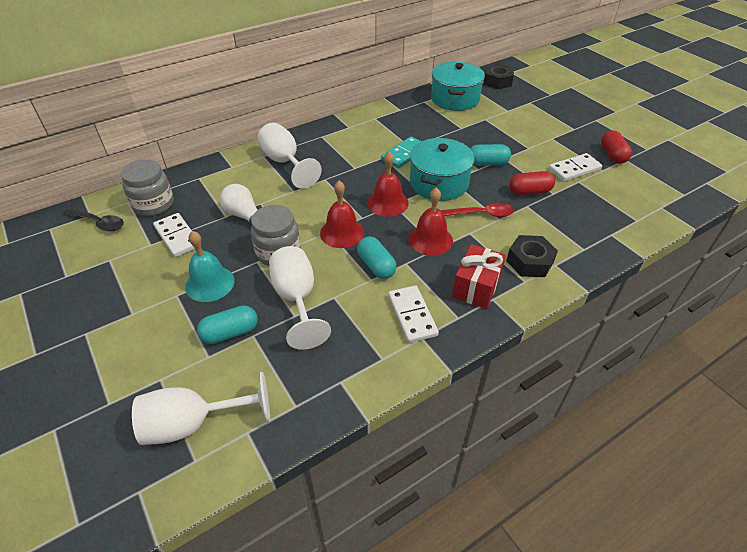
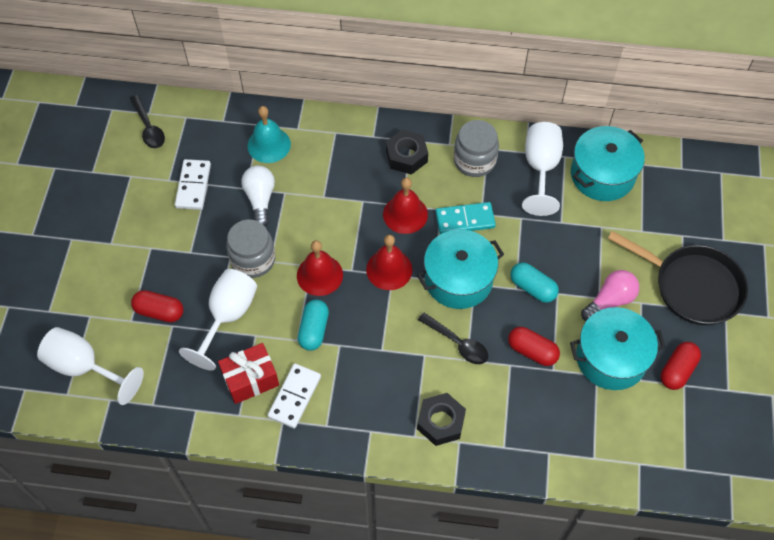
camera: 40 degrees right, 15 degrees up
(153, 204) = (202, 134): grey jar -> grey jar (474, 161)
(210, 283) = (180, 254): turquoise bell -> turquoise bell (269, 145)
(230, 333) = (159, 311): turquoise capsule -> red capsule
(285, 163) = (346, 155): white goblet -> white goblet (540, 168)
(430, 240) = (383, 337): red bell -> red bell (405, 214)
(476, 287) = (370, 410): red gift -> red gift (250, 379)
(482, 214) = (457, 343): red spoon -> black spoon
(497, 81) = (684, 178): black nut -> black nut (406, 156)
(535, 146) = (609, 301): none -> pink light bulb
(565, 118) = (692, 286): none -> black pan
(574, 169) = (611, 358): white domino -> turquoise pot

